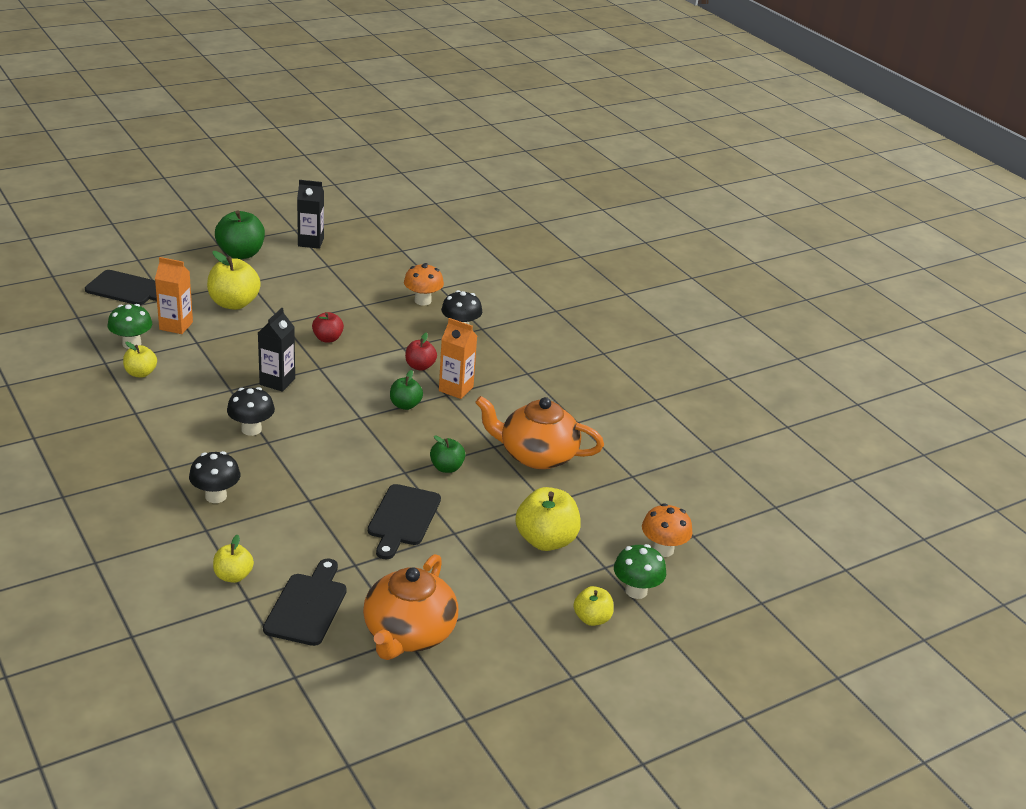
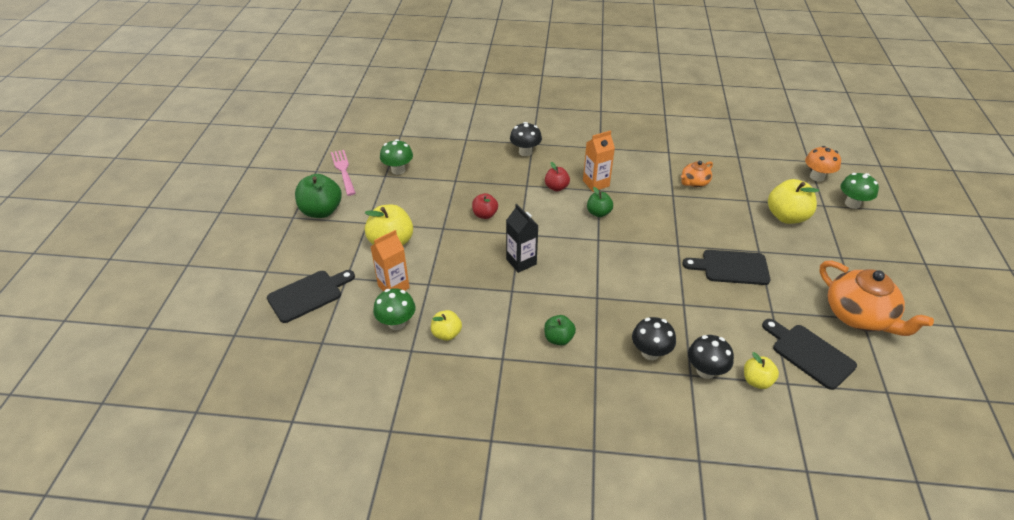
camera: 50 degrees left, 10 degrees up
(251, 429) = (575, 300): black mushroom -> black mushroom (705, 371)
(311, 242) = (343, 170): black carton -> pink fork
(344, 269) = (398, 170): none -> green mushroom
(403, 518) = (731, 267): black cutting board -> black cutting board turned 135 degrees clockwise
(422, 301) = (475, 153): orange mushroom -> none
(446, 468) = (684, 225): green apple -> green apple (558, 339)
(536, 455) = (694, 182): orange teapot -> orange teapot, size x0.52
(592, 619) = (872, 232): yellow apple -> none

